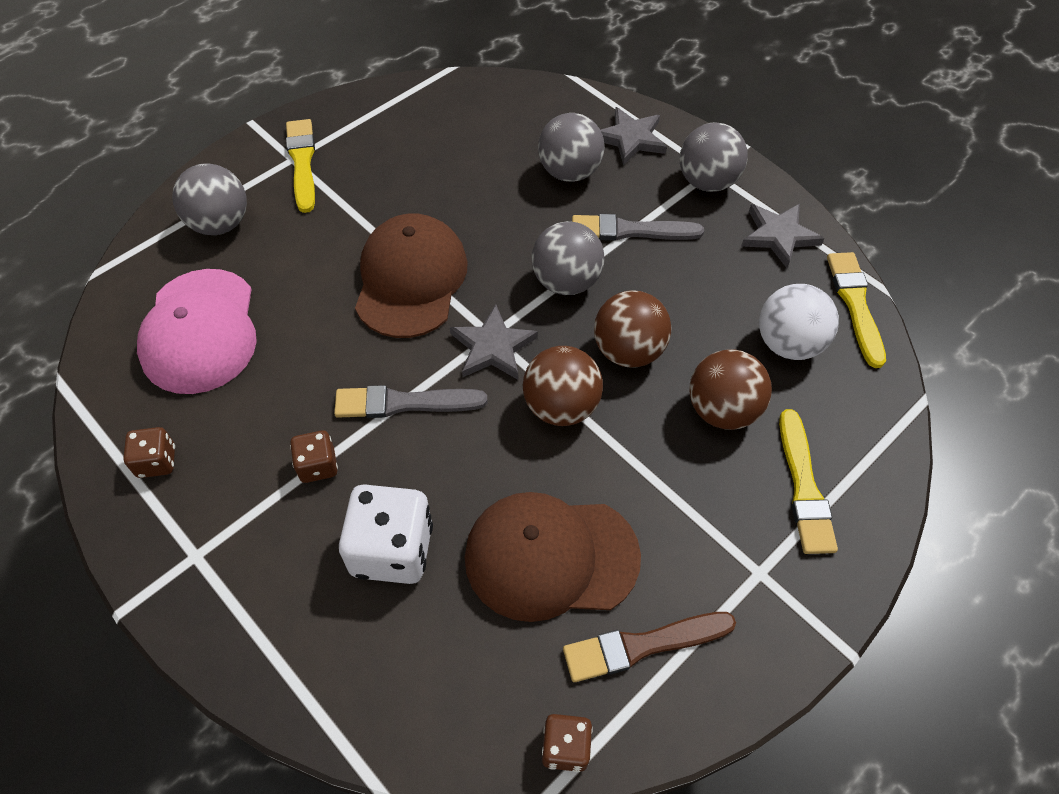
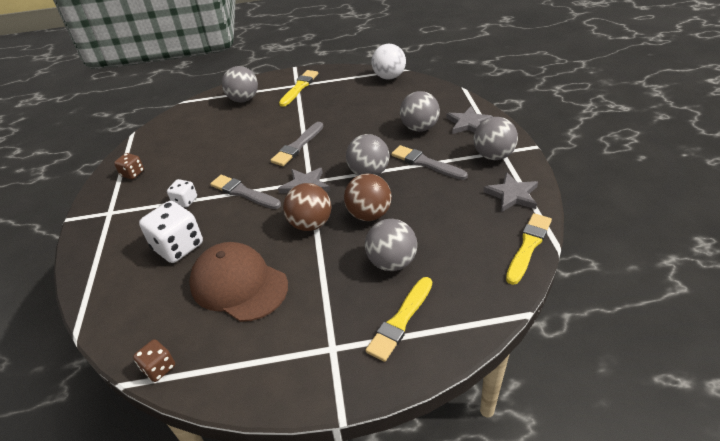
camera: 40 degrees right, 15 degrees down
(200, 331) = (196, 134): pink cap -> none
(318, 465) = (185, 201): brown dice -> white dice
(410, 279) = (297, 146): brown cap -> grey brush
(643, 645) = (239, 346): brown brush -> none
(722, 410) = (391, 262): brown ball -> grey ball
(788, 343) = (464, 248): white ball -> white ball (389, 77)

